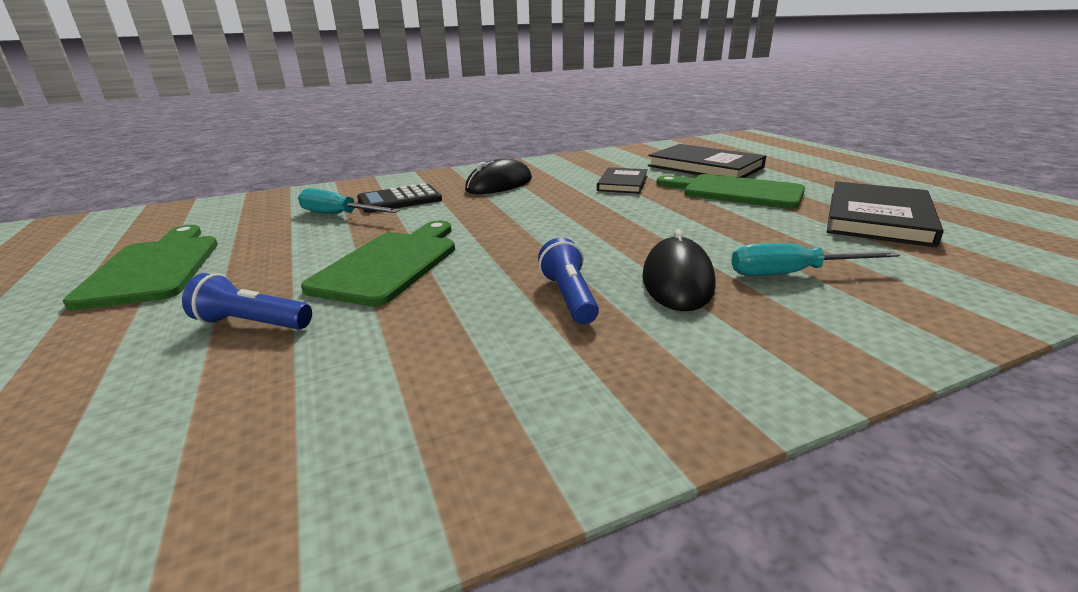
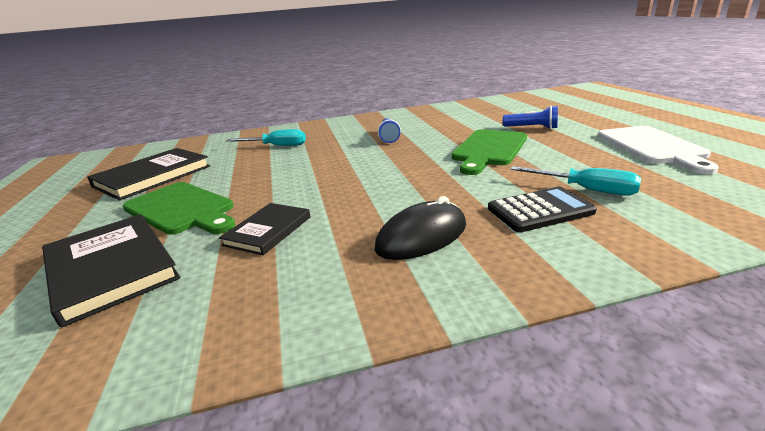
camera: 170 degrees left, 0 degrees up
(155, 268) = (652, 147): green cutting board -> white cutting board
(677, 281) = (333, 143): black mouse -> none

